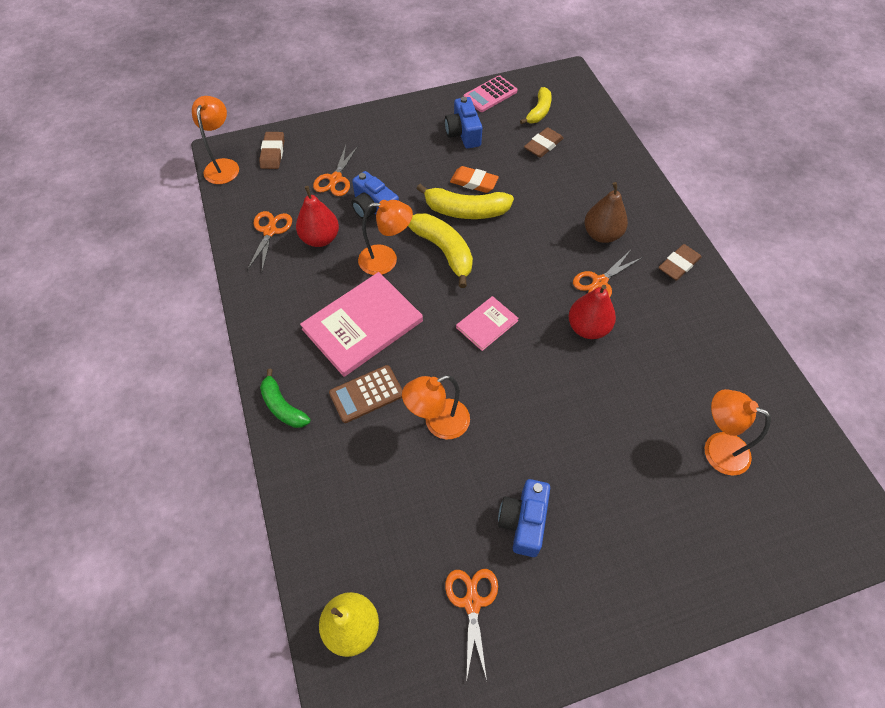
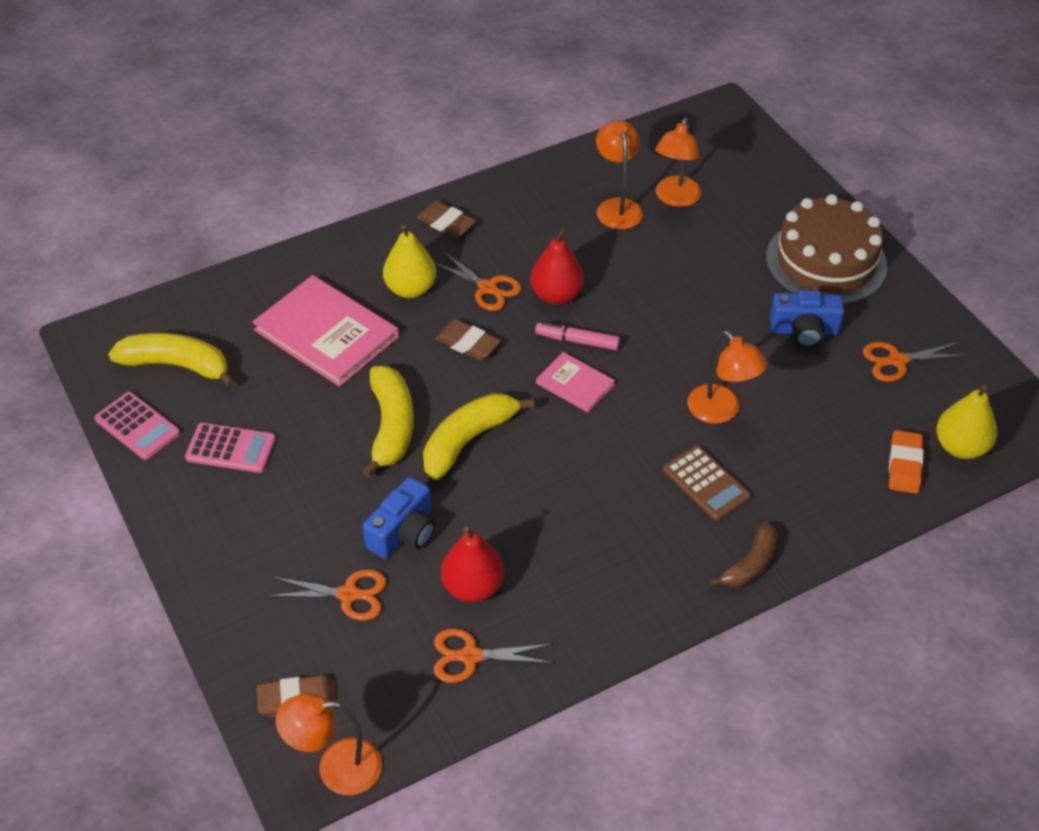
camera: 100 degrees left, 10 degrees down
(282, 406) = (750, 565): green banana -> brown banana
(362, 325) = (609, 507): pink book -> pink book (326, 333)
(386, 260) = (497, 501): orange lamp -> orange lamp (617, 207)
(463, 133) = (231, 449): blue camera -> pink calculator
(474, 182) = (334, 424): orange eraser -> orange eraser (904, 465)
(533, 333) = (577, 341): none -> pink marker
(539, 112) = (177, 365): yellow banana -> yellow banana, size x1.53
(543, 145) = (250, 355): brown eraser -> brown eraser (467, 343)
(602, 234) = (410, 289): brown pear -> yellow pear
(620, 574) = (826, 261): none -> brown cake

